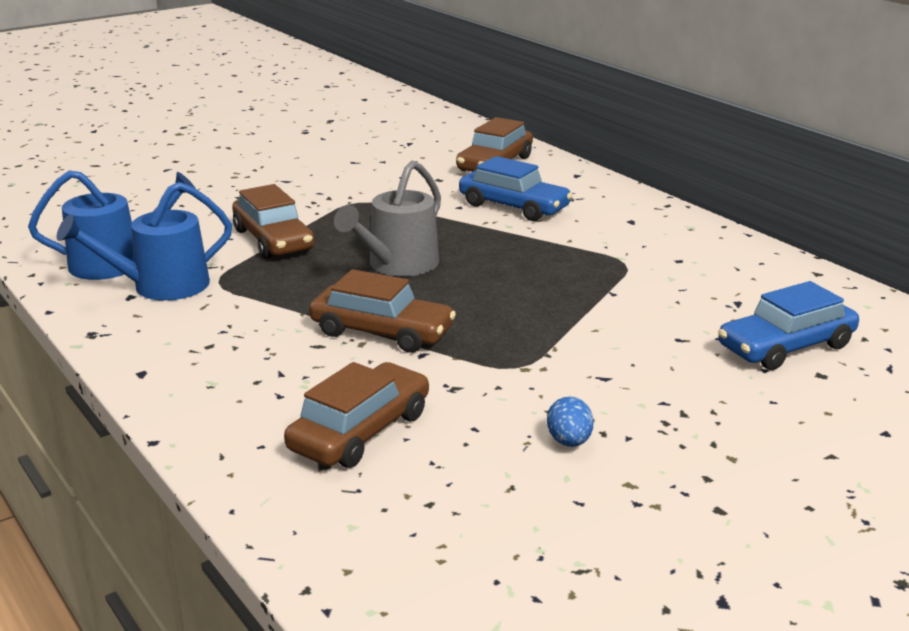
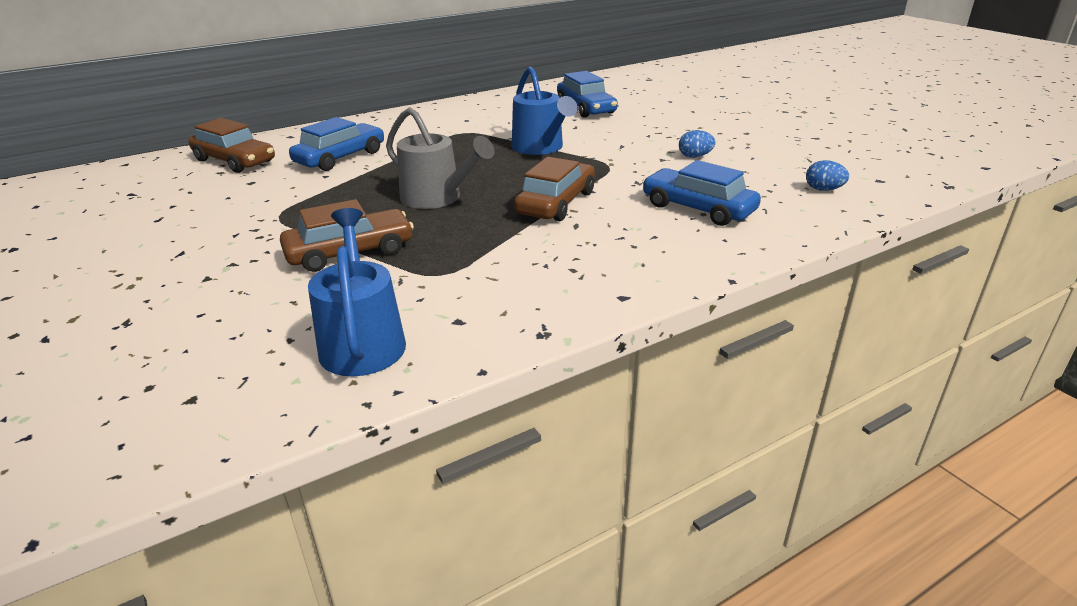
camera: 85 degrees left, 5 degrees up
(161, 286) = (439, 304): blue watering can -> blue watering can (540, 148)
(360, 431) = (698, 208): brown car -> blue car
(432, 562) = (823, 189): none -> blue egg

